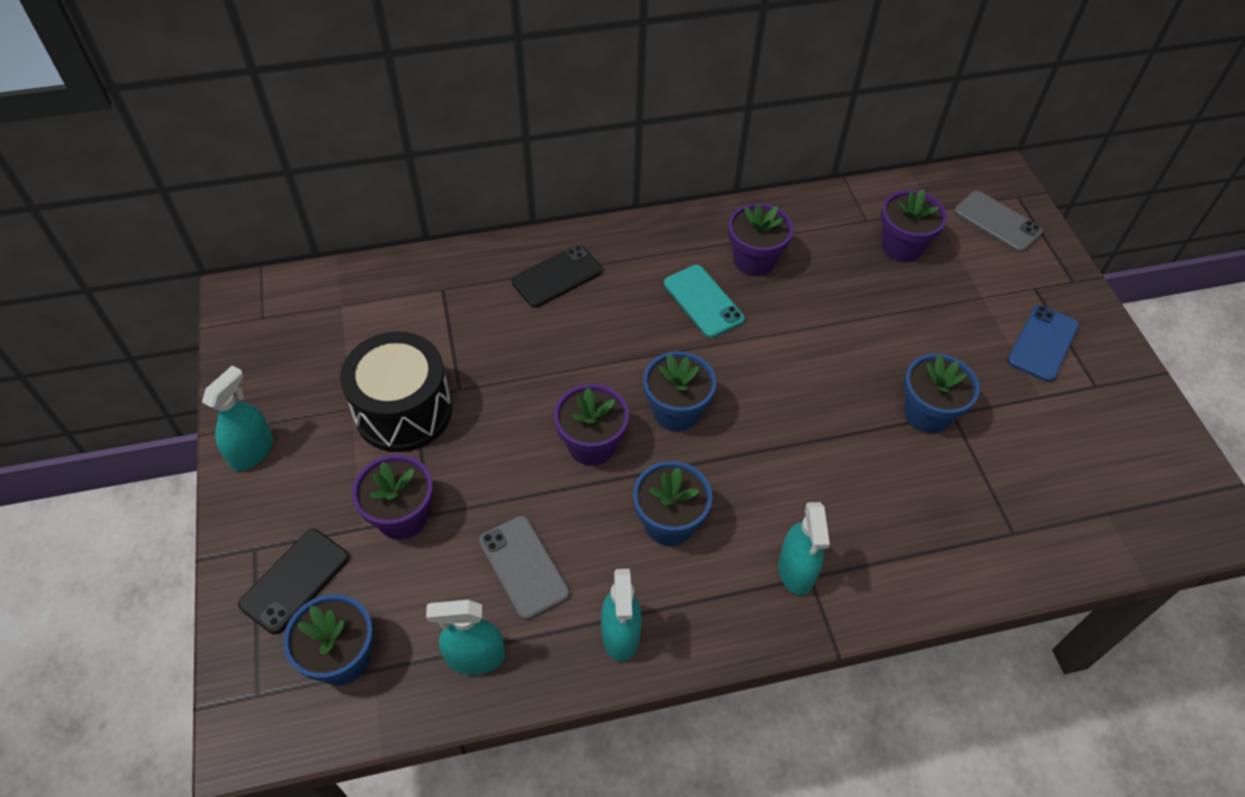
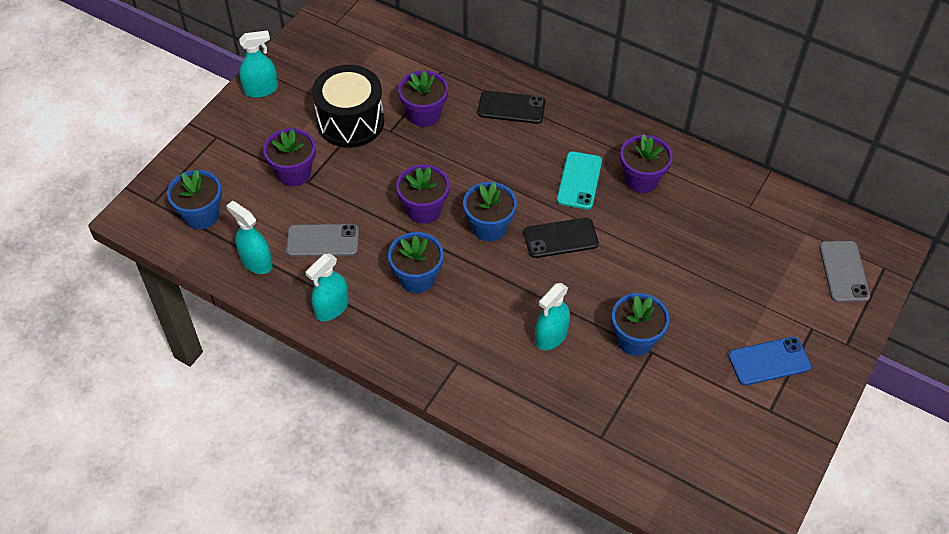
camera: 45 degrees right, 0 degrees up
(295, 581) = (217, 165): black phone -> black phone (560, 238)
(523, 567) = (322, 241): grey phone -> grey phone turned 75 degrees clockwise
(796, 570) = (454, 353): turquoise spray bottle -> turquoise spray bottle (551, 336)
(902, 247) = (752, 239): purple flower pot -> purple flower pot (424, 114)

